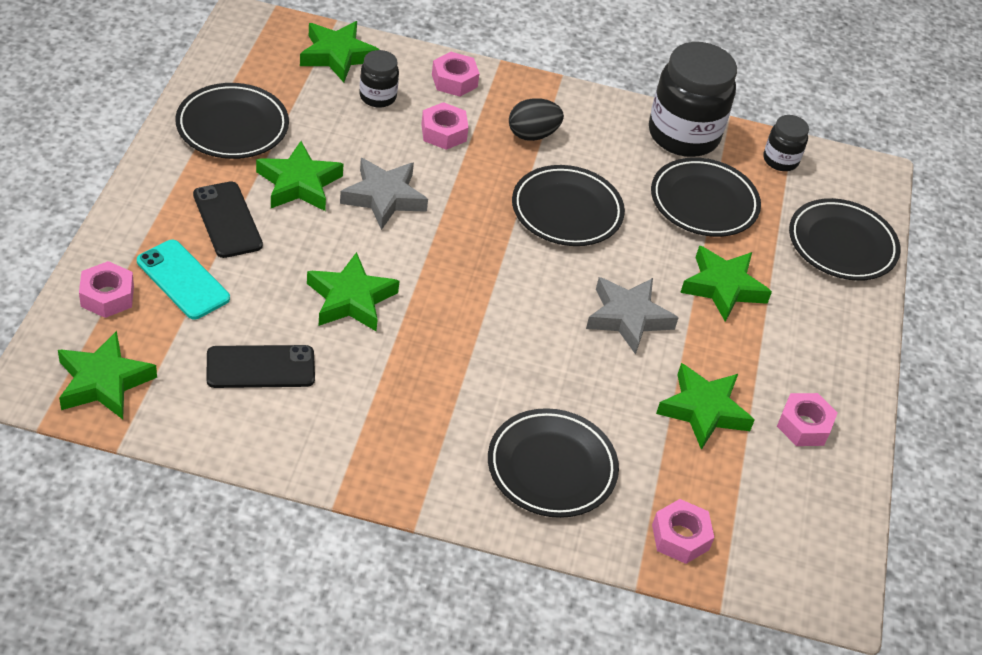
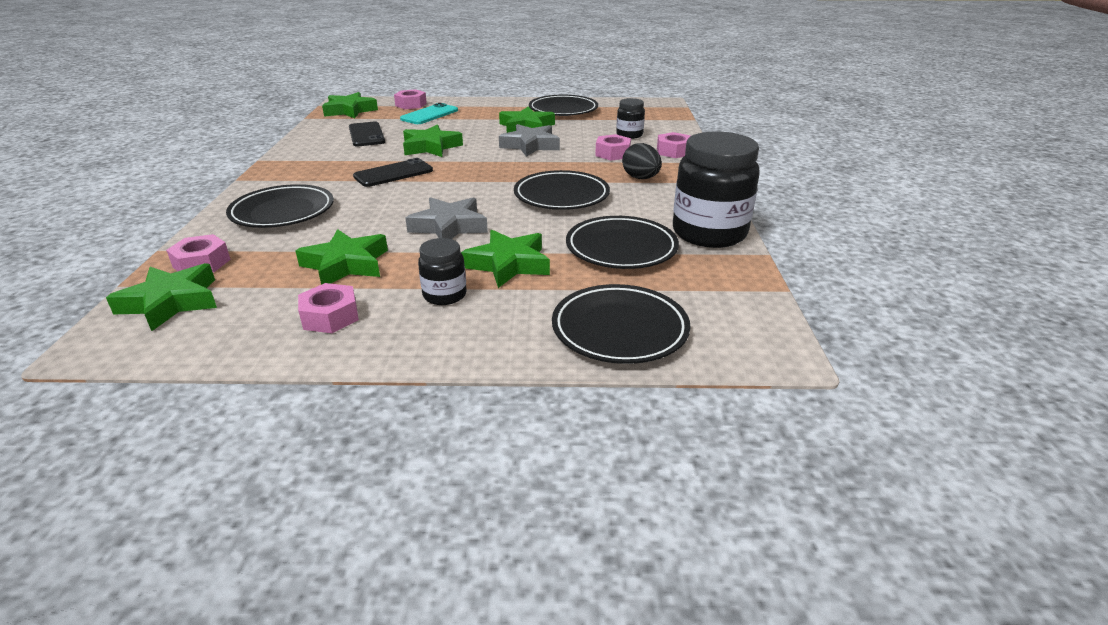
camera: 85 degrees right, 15 degrees down
(227, 220) = (483, 117): black phone -> black phone (393, 173)
(337, 55) = (658, 123): green star -> green star (171, 302)
(780, 160) = (728, 284): black jar -> black jar (444, 295)

